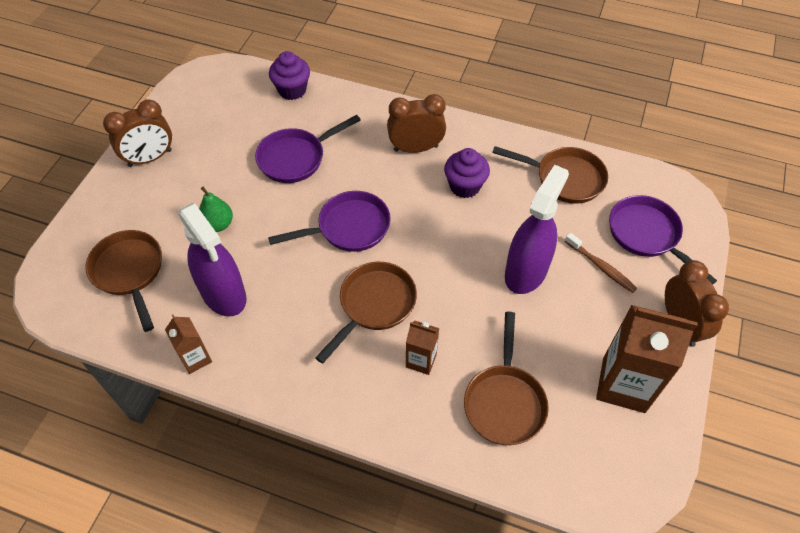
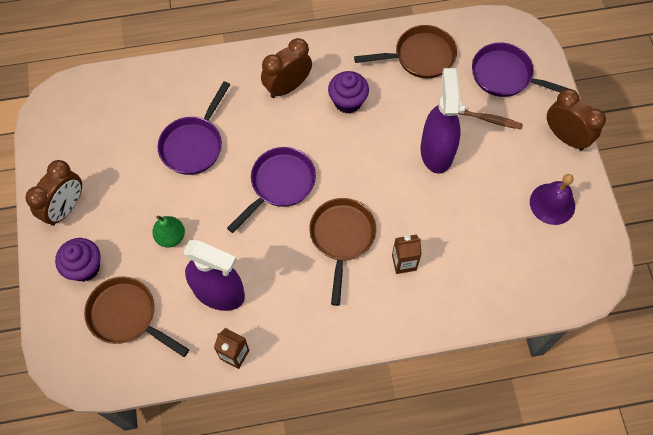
camera: 30 degrees left, 10 degrees up
(292, 90) = (145, 82): purple cupcake -> purple cupcake (85, 267)
(504, 402) = (480, 261): brown pan -> none
(623, 385) = (552, 203): brown carton -> purple bell

